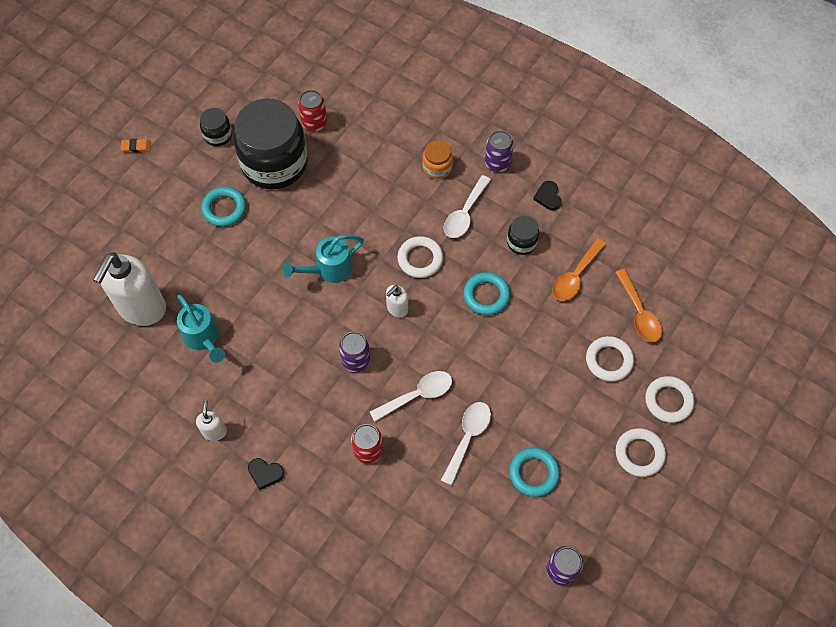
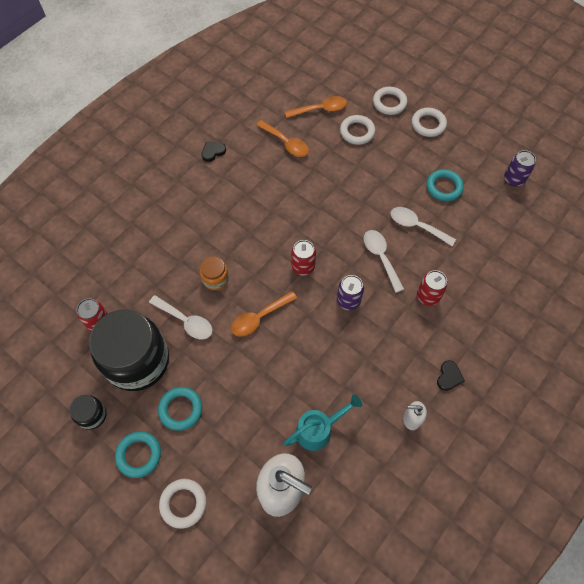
camera: 85 degrees left, 0 degrees up
(136, 147) = (87, 503): orange eraser -> none
(328, 269) = (259, 318): turquoise watering can -> orange spoon
(397, 309) = (303, 266): white soap dispenser -> red can
(420, 259) = (258, 246): white ring -> white ring (183, 503)
(437, 167) = (170, 226): orange jar -> orange jar (215, 279)
(465, 214) = (219, 210): white spoon -> white spoon (186, 321)
(486, 295) = (297, 202): turquoise ring -> turquoise ring (139, 455)
(497, 163) = (174, 182): purple can -> none
(521, 242) = (252, 174): black jar -> none
(548, 197) = (213, 152): black heart -> black heart turned 150 degrees clockwise

